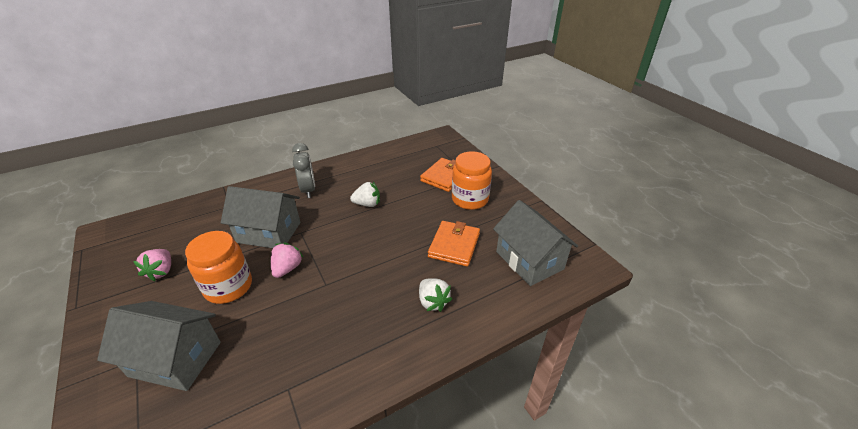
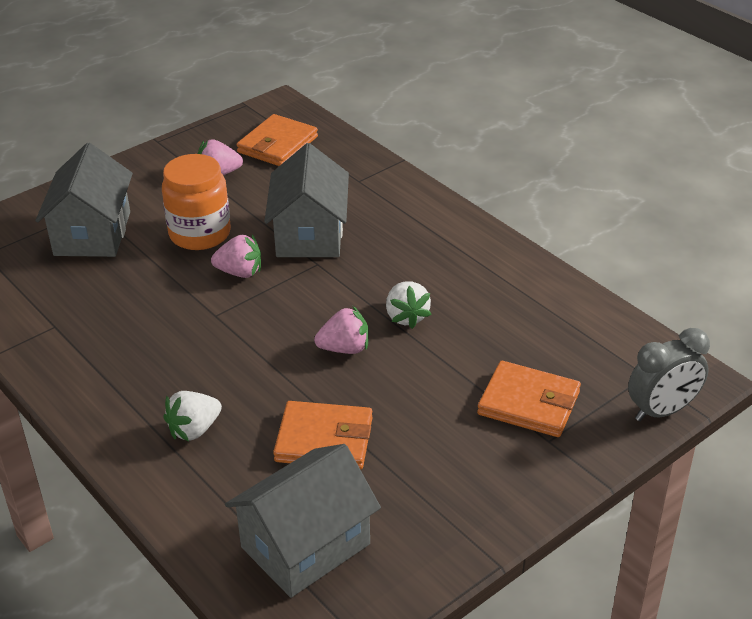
camera: 80 degrees right, 0 degrees up
(153, 237) = (277, 145): none -> orange wallet
(308, 190) = (423, 243): grey clock -> grey clock (661, 411)
(383, 229) = (344, 348): none -> pink strawberry
(470, 199) = (464, 448): orange jar -> none

